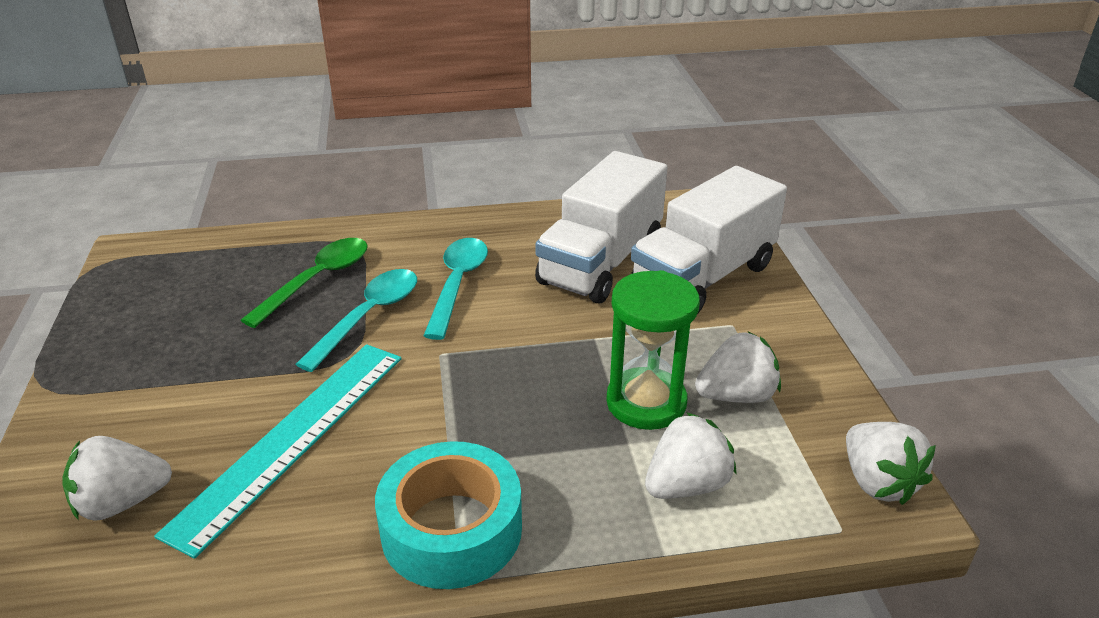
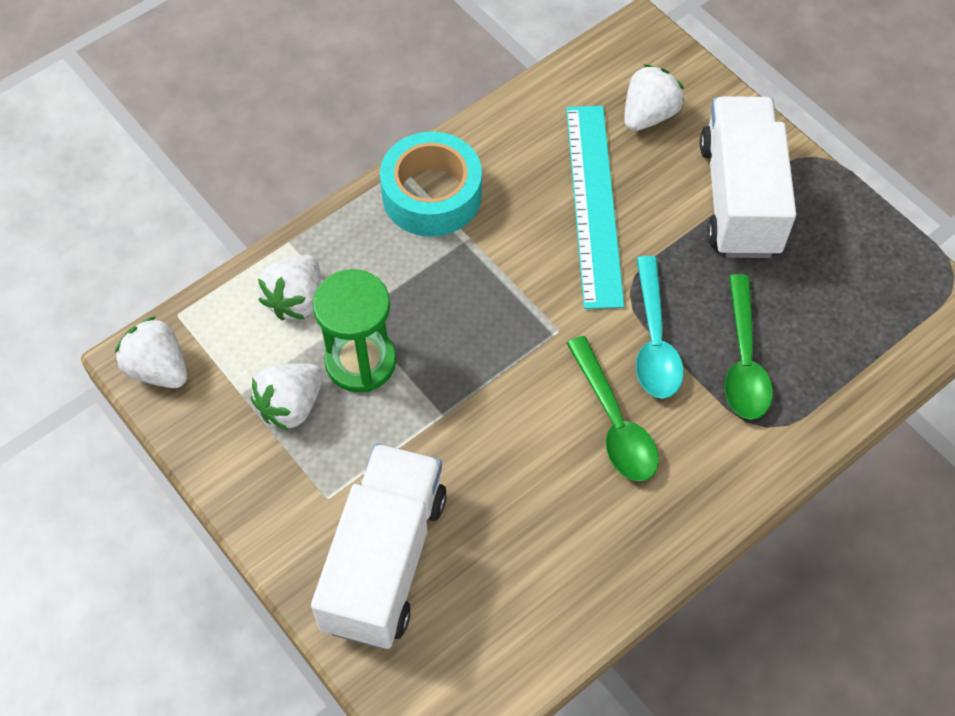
camera: 150 degrees right, 25 degrees up
(457, 284) = (614, 422): turquoise spoon -> green spoon
(601, 263) = (500, 530): white truck -> white truck (739, 198)

